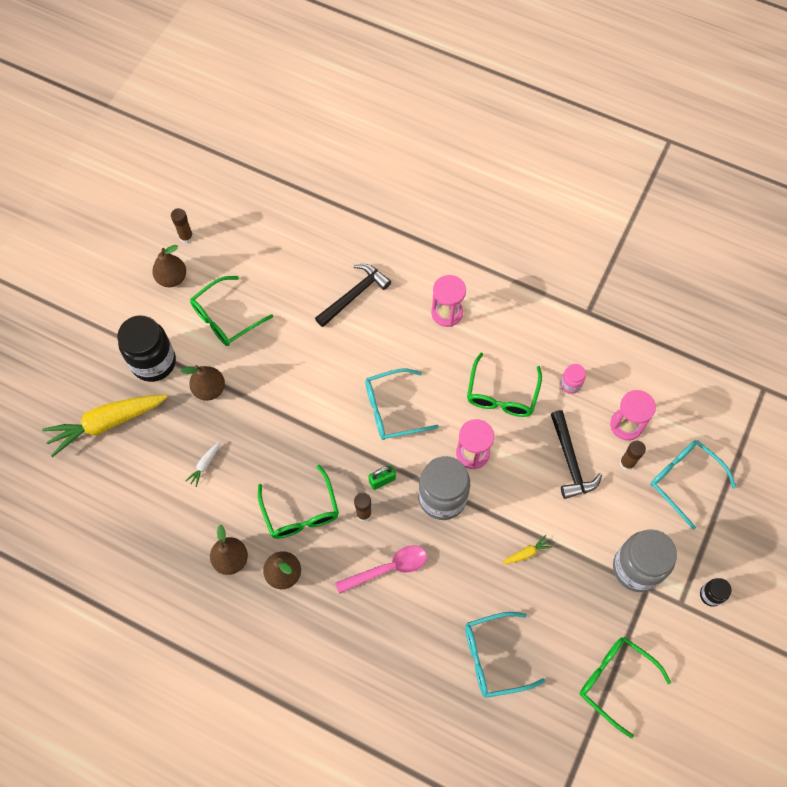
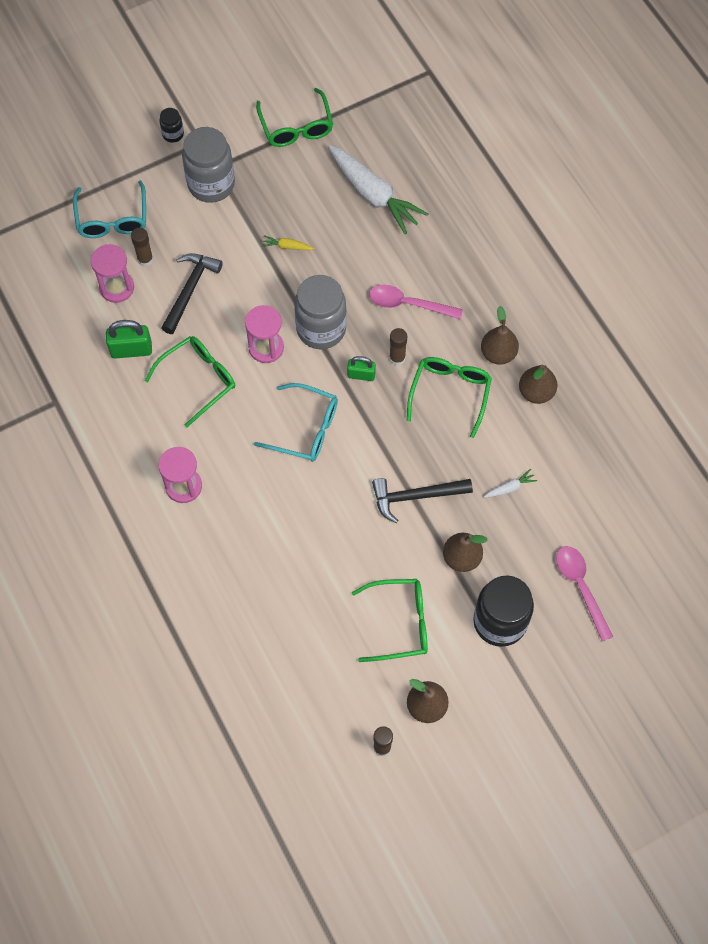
camera: 145 degrees left, 0 degrees up
(107, 423) = (580, 587): yellow carrot -> pink spoon
(354, 295) = (257, 563): black hammer -> black hammer (416, 496)
(494, 657) = (373, 194): turquoise glasses -> white carrot
(570, 384) = (131, 350): pink jar -> green padlock

